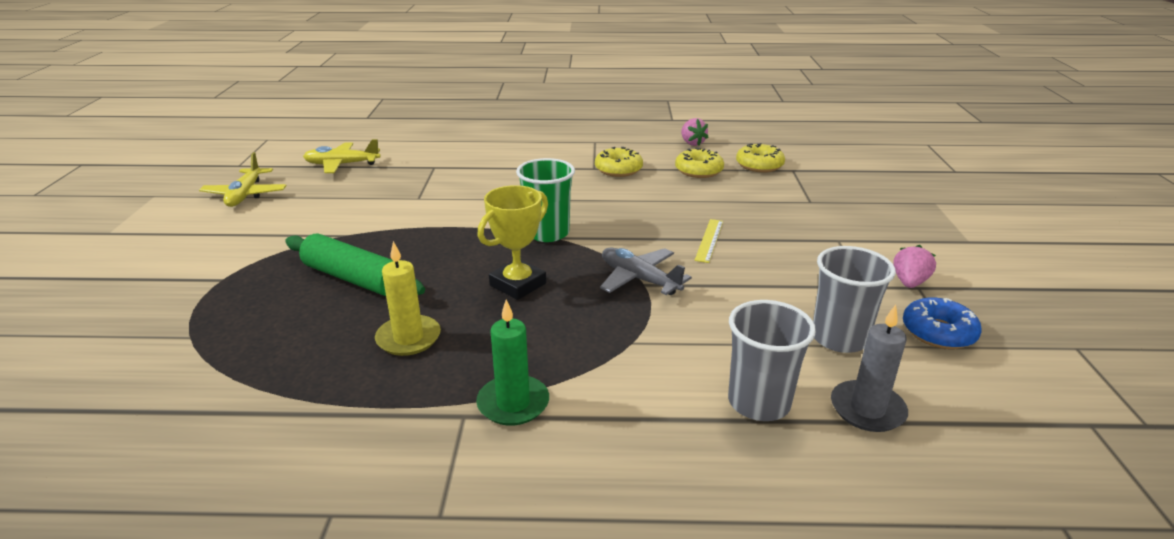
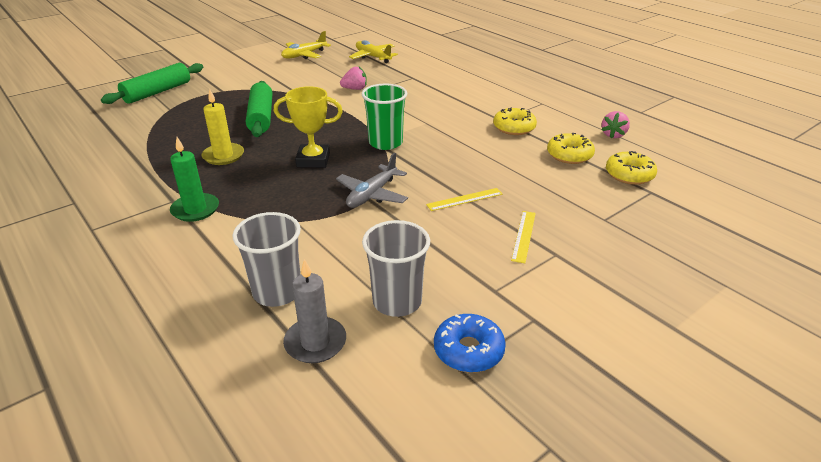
camera: 50 degrees right, 5 degrees up
(110, 329) = (157, 92): none -> green rolling pin
(639, 279) = (372, 194): grey plane -> grey plane turned 150 degrees counterclockwise
(798, 240) = (523, 236): none -> yellow ruler
(909, 282) = (534, 312): pink strawberry -> pink strawberry (355, 89)

